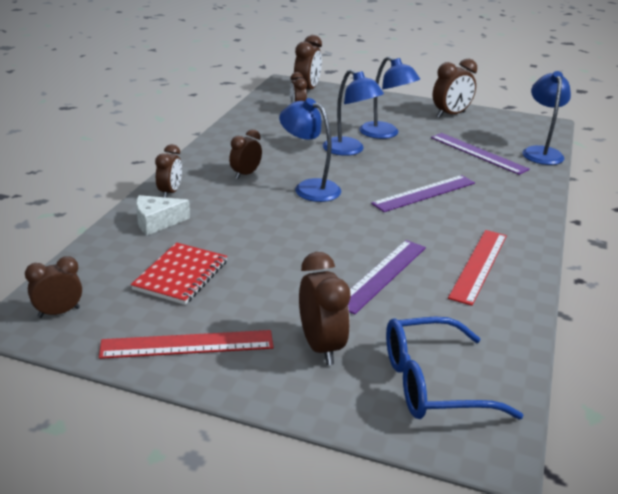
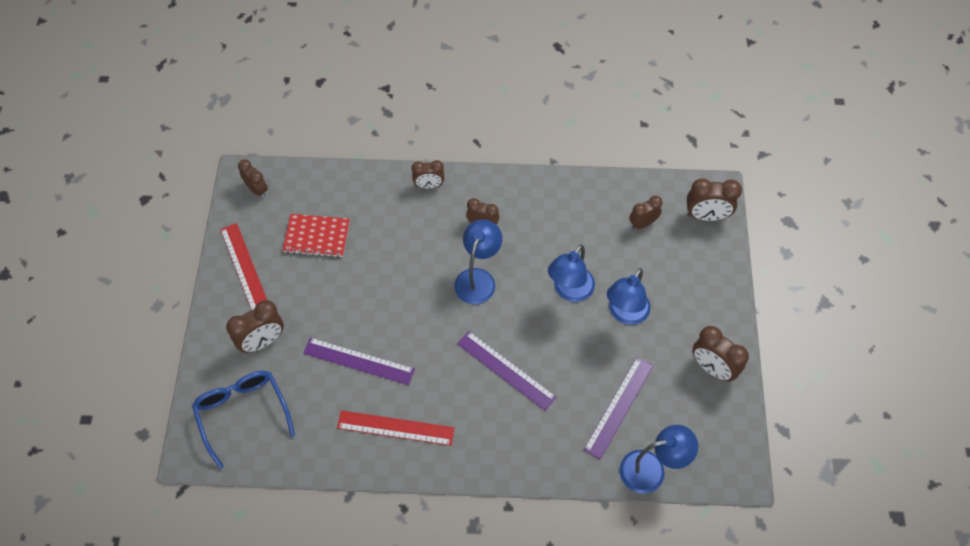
camera: 75 degrees right, 30 degrees up
(157, 222) = (381, 195): white cheese -> none

